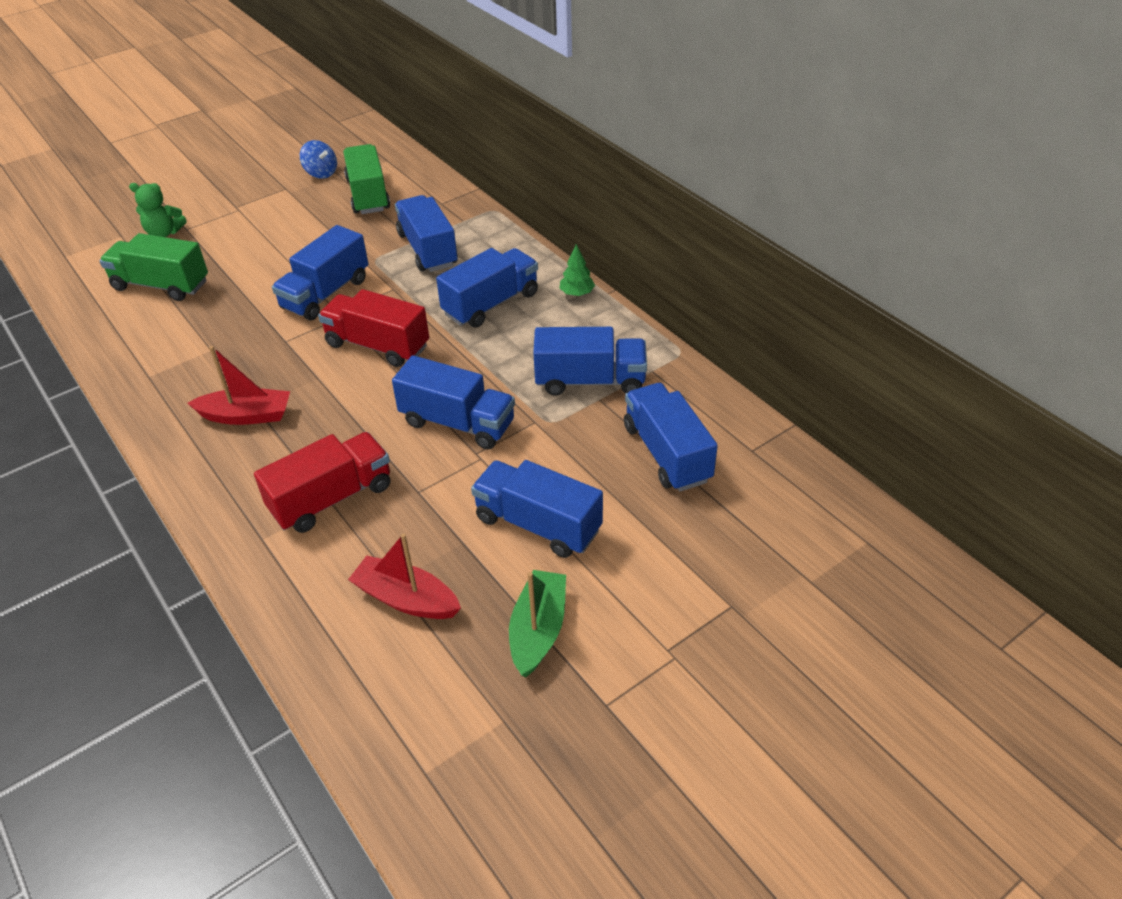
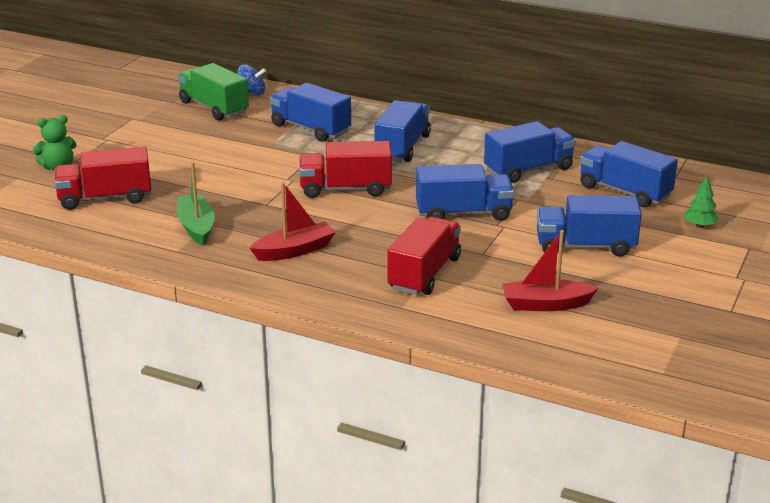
camera: 30 degrees left, 15 degrees down
(161, 285) = (105, 198): green truck -> red truck
(321, 173) = (151, 103): blue spinning top -> blue spinning top (252, 93)
(326, 294) = (261, 171): blue truck -> none
(538, 630) = (649, 292): green boat -> green boat (196, 227)
(577, 293) = (459, 128): green tree -> green tree (699, 226)

